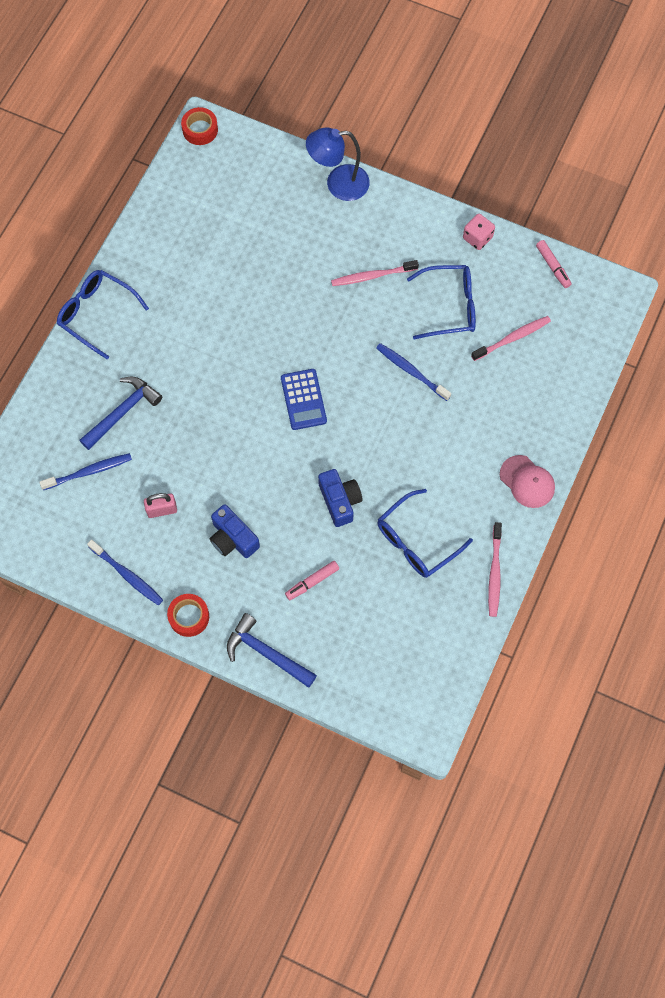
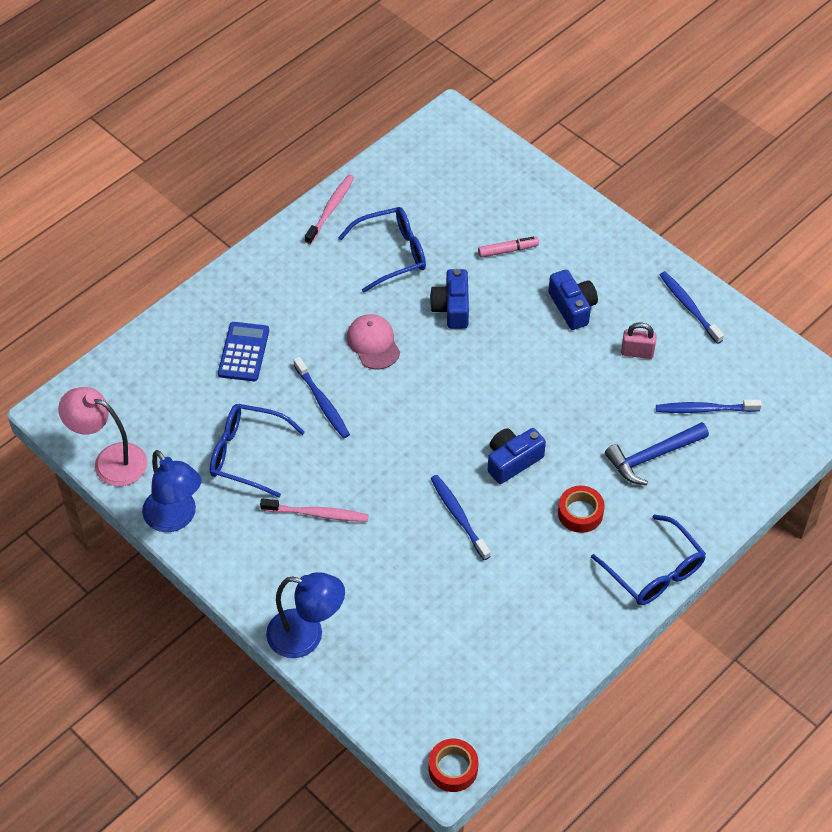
camera: 160 degrees left, 15 degrees down
(189, 617) = (638, 257): red tape -> red tape (580, 513)
(236, 370) = (512, 461): none -> blue camera
(262, 310) = (458, 516): none -> blue toothbrush
(266, 653) = (573, 209): blue hammer -> none
(303, 399) = (450, 410): blue calculator -> blue calculator (243, 352)
(477, 238) = (175, 518): pink dice -> blue lamp
(512, 338) = (197, 402): pink toothbrush -> none
(527, 482) = (258, 270): pink cap -> pink cap (373, 343)
(552, 266) = (110, 461): pink marker -> pink lamp

